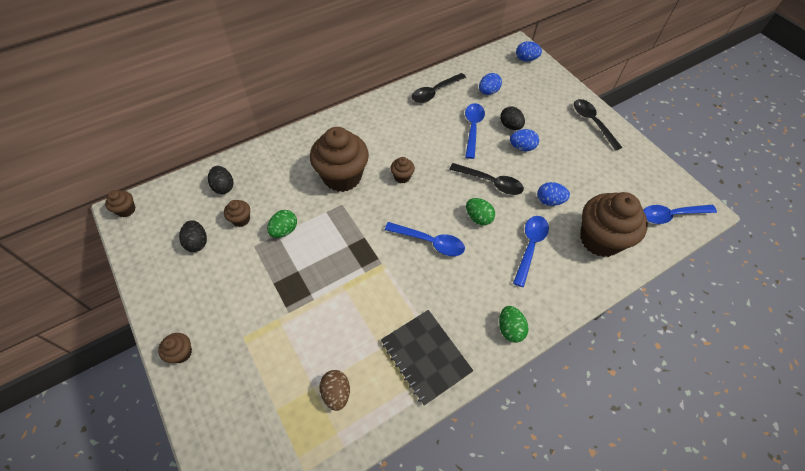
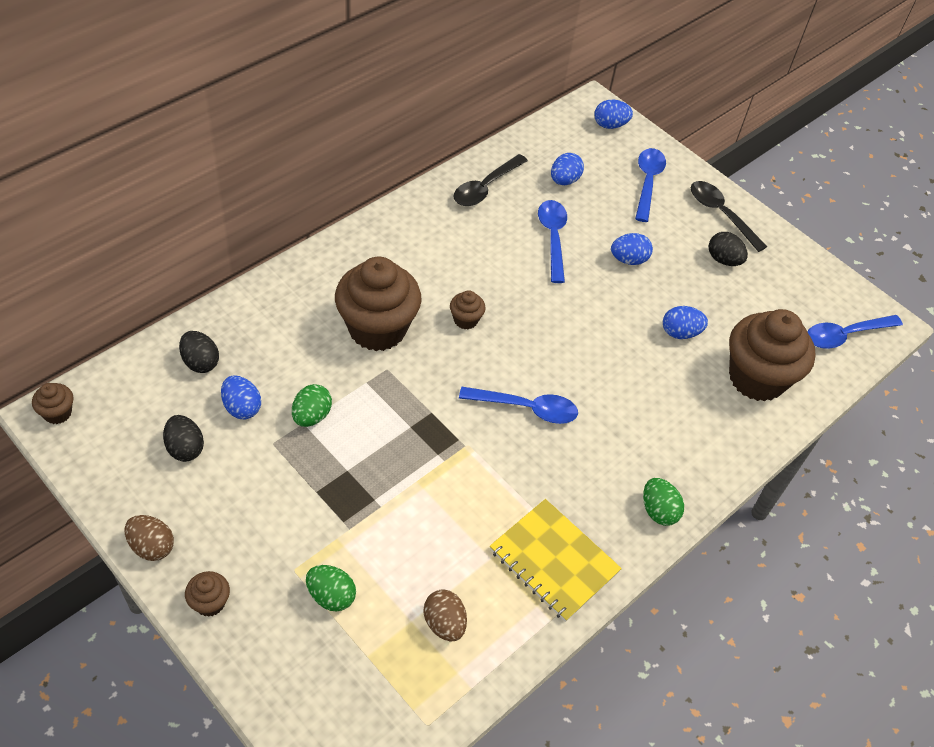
camera: 15 degrees left, 5 degrees down
(156, 307) = (152, 546): none -> brown egg
(241, 219) = (242, 407): brown cupcake -> blue egg
(425, 357) = (554, 561): black notebook -> yellow notebook
(478, 218) = (587, 367): green egg -> green egg (331, 596)
(490, 182) = (594, 315): black spoon -> none
(510, 126) = (606, 230): black egg -> black egg (723, 260)
(530, 247) = (665, 399): blue spoon -> blue spoon (647, 183)

